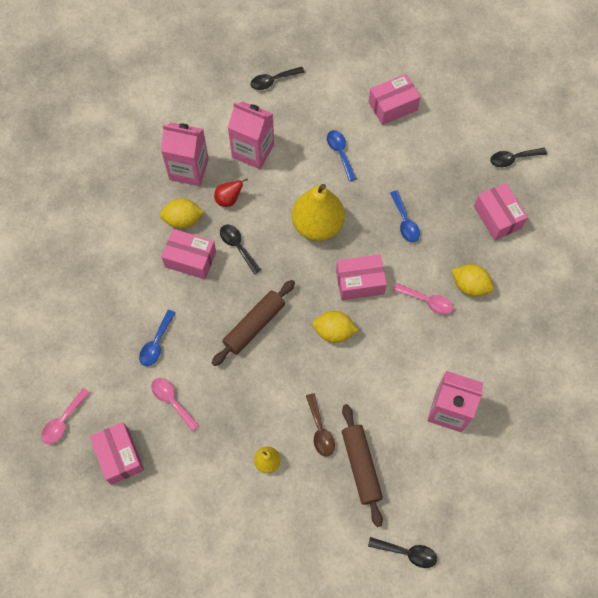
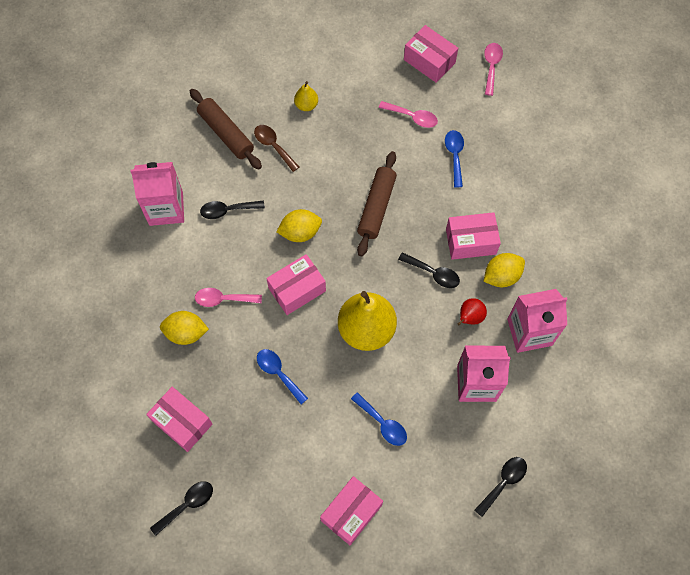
camera: 155 degrees right, 0 degrees up
(407, 553) = (161, 88): black spoon -> black spoon (227, 210)

